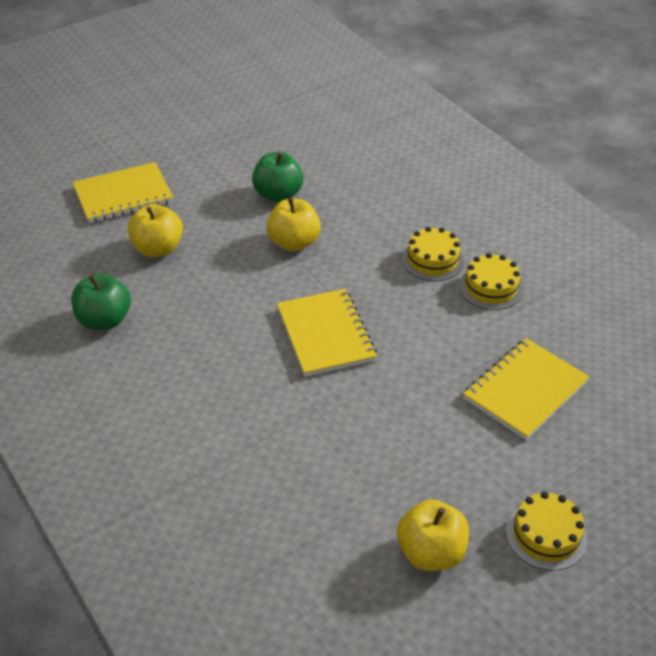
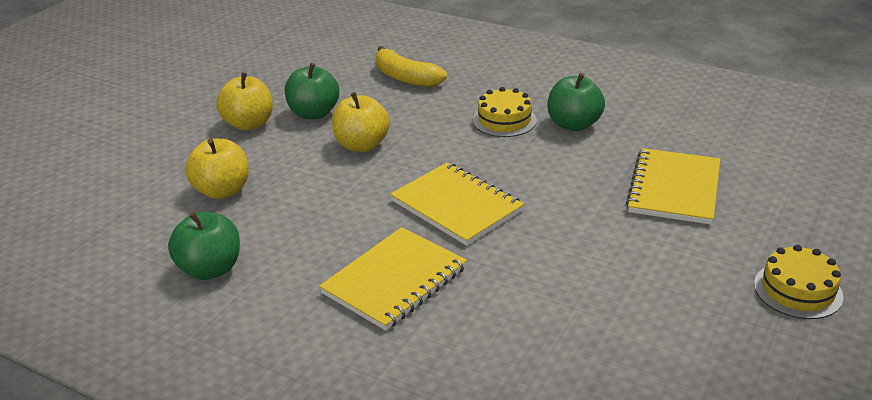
camera: 25 degrees left, 10 degrees down
(123, 195) = (147, 158): yellow notebook -> yellow notebook (395, 280)
(381, 181) = (405, 78): none -> yellow banana
(431, 553) = (715, 345): yellow apple -> yellow apple (249, 124)
(491, 287) = (573, 125): yellow cake -> green apple

